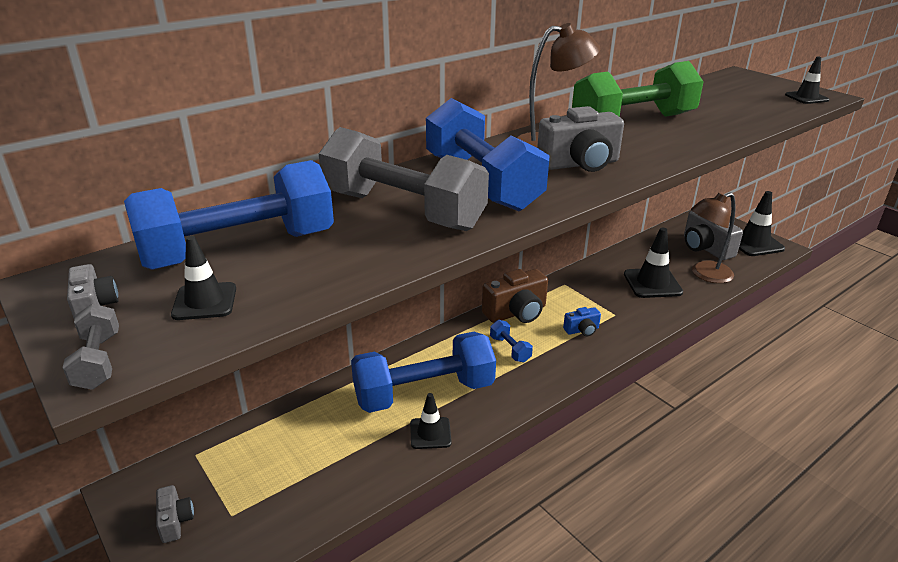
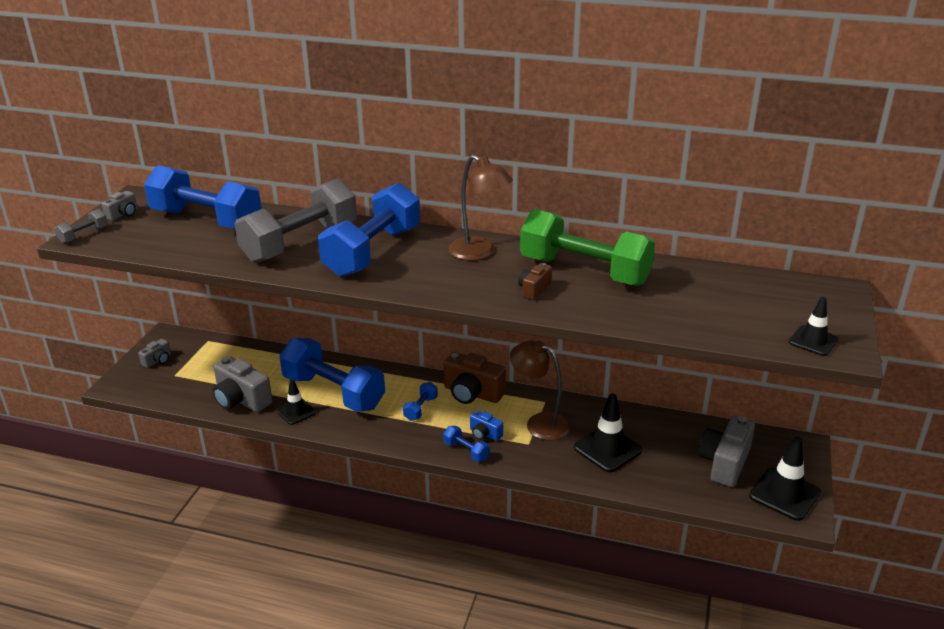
camera: 55 degrees right, 0 degrees up
(205, 301) = (149, 234): black traffic cone -> none
(402, 211) = (300, 243): grey dumbbell -> grey dumbbell turned 45 degrees clockwise
(580, 164) = (453, 275): grey camera -> grey camera (241, 400)
(598, 350) = (466, 451): none -> blue dumbbell
(646, 145) = (534, 290): none -> brown camera
(705, 274) = (667, 477): brown lamp -> brown lamp (539, 423)

